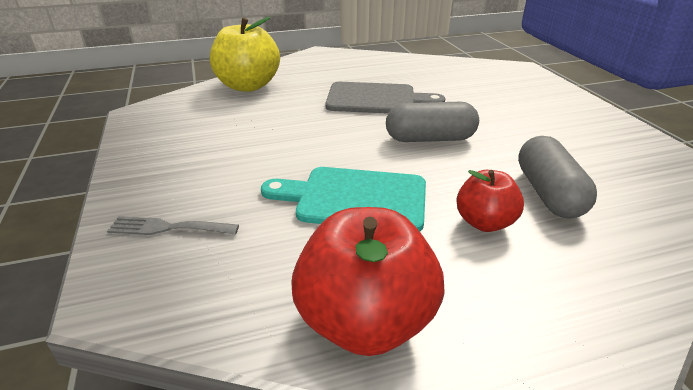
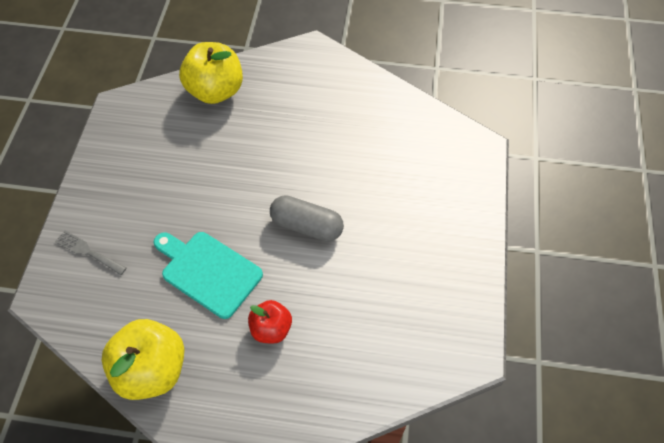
camera: 25 degrees right, 25 degrees up
(365, 321) = (152, 370): red apple -> yellow apple
(376, 99) = (306, 152): grey cutting board -> none
(548, 193) = (337, 321): grey capsule -> none

